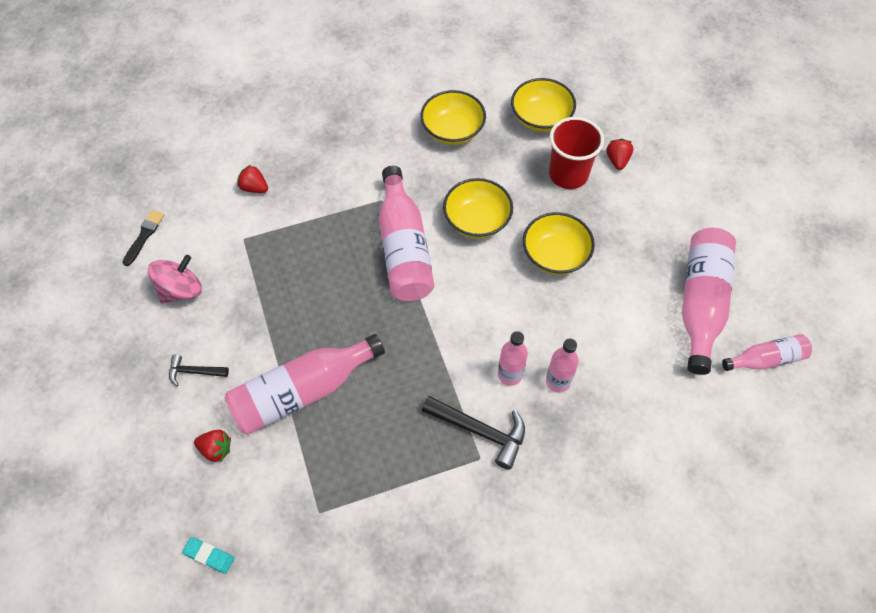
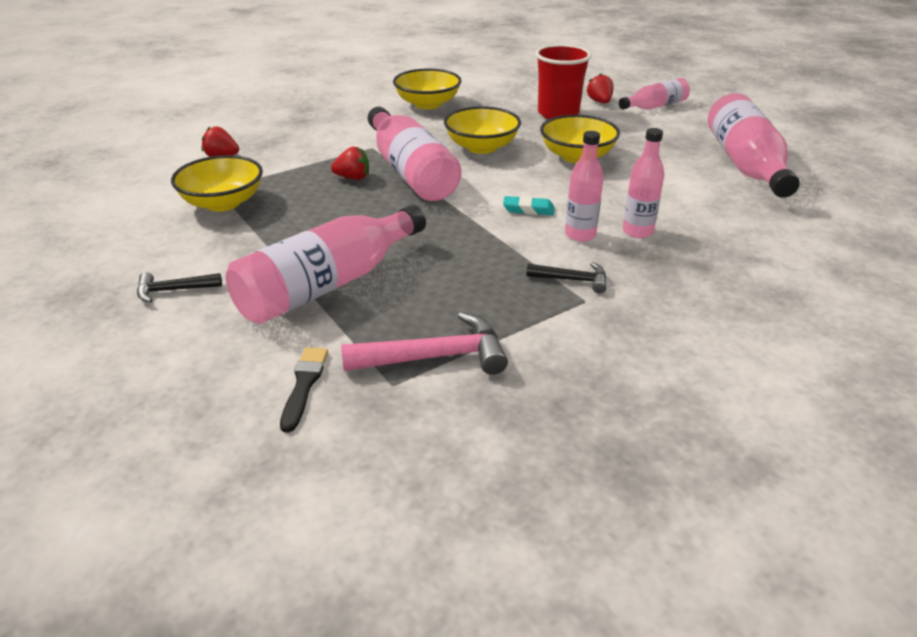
camera: 15 degrees left, 25 degrees down
(144, 236) = (88, 201): black brush -> black brush (304, 385)
(181, 290) = (143, 232): pink spinning top -> none
(209, 556) = (233, 461): turquoise eraser -> turquoise eraser (528, 209)
(216, 449) = (219, 351): red strawberry -> red strawberry (353, 178)
(355, 492) = (436, 357): none -> pink hammer
(481, 431) = (572, 280): black hammer -> black hammer, size x0.58
(541, 118) = (511, 89): yellow bowl -> yellow bowl (223, 203)
(766, 359) = (841, 187): pink bottle -> pink bottle (655, 106)

